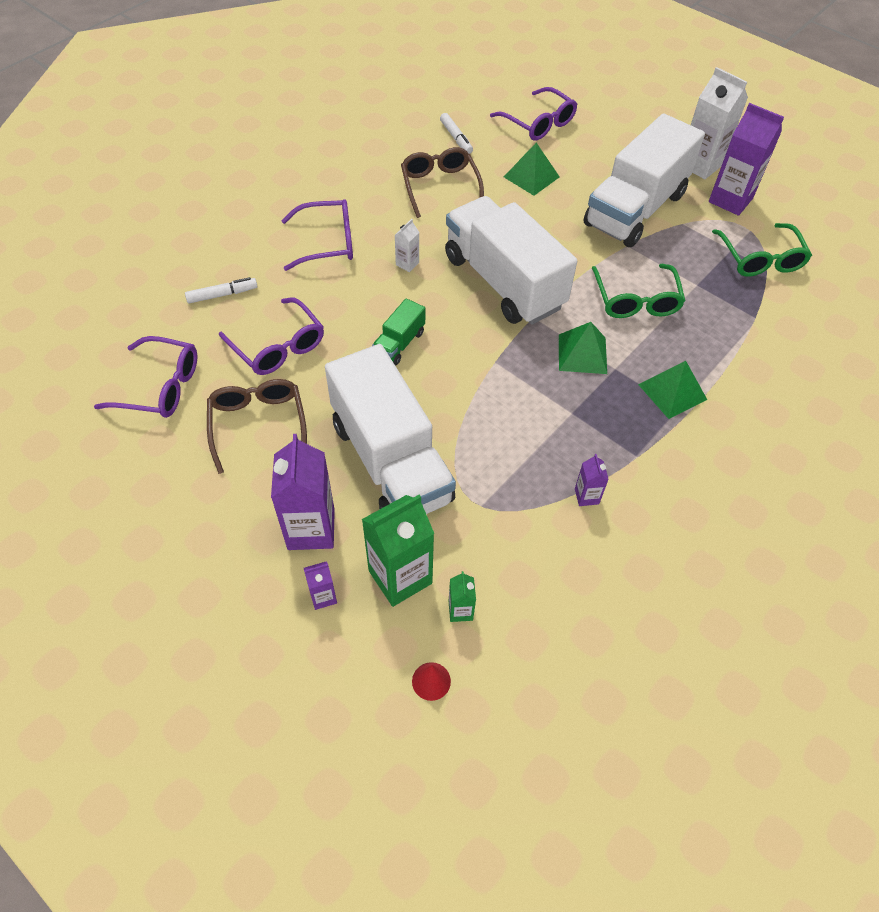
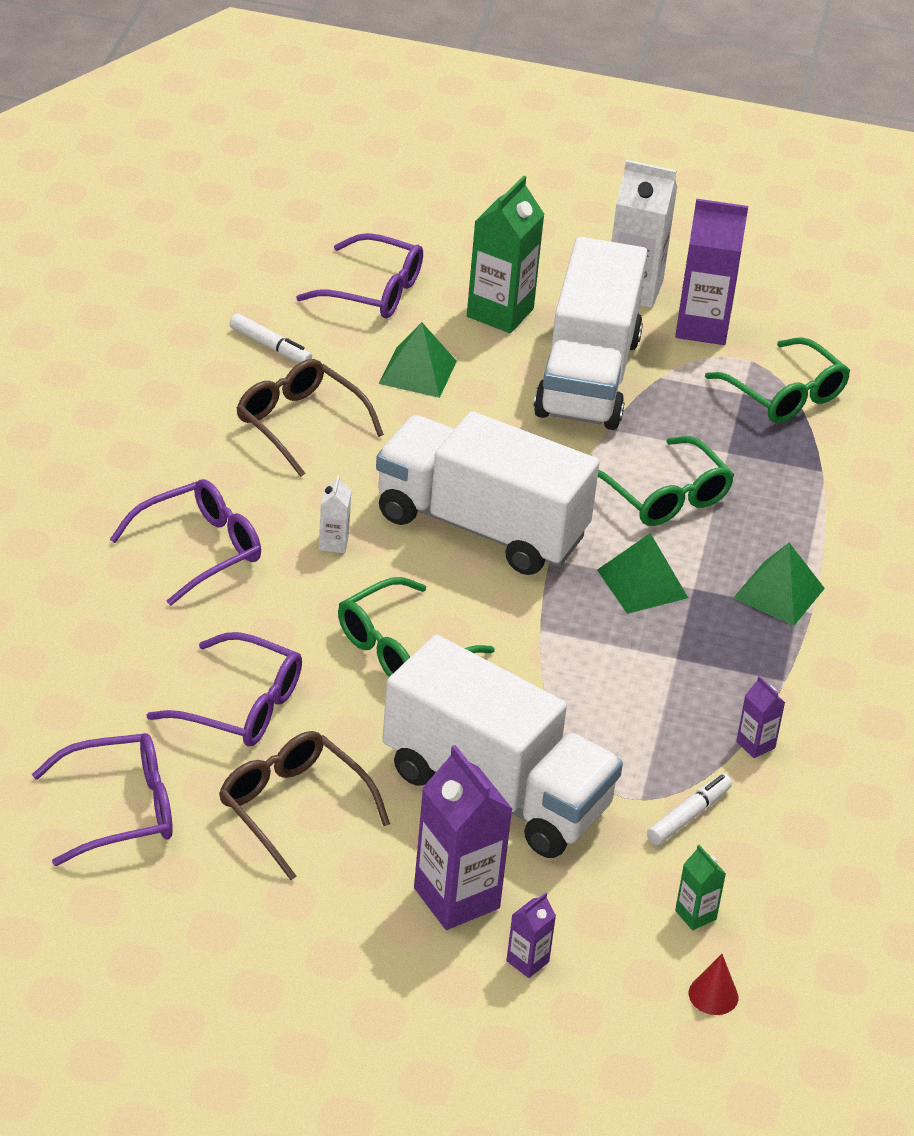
camera: 30 degrees left, 15 degrees down
(222, 294) = (105, 666): white marker -> white marker (688, 815)
(399, 344) = (401, 648): green truck -> green glasses
(400, 577) = (602, 908): green carton -> green carton (500, 313)

